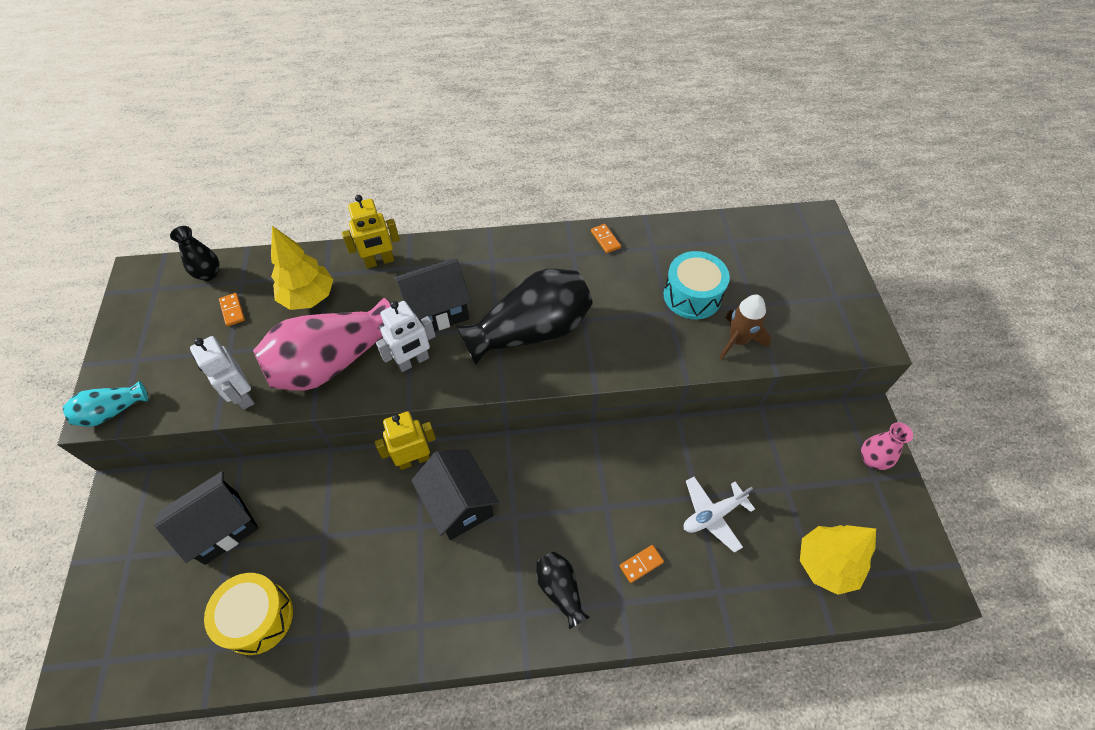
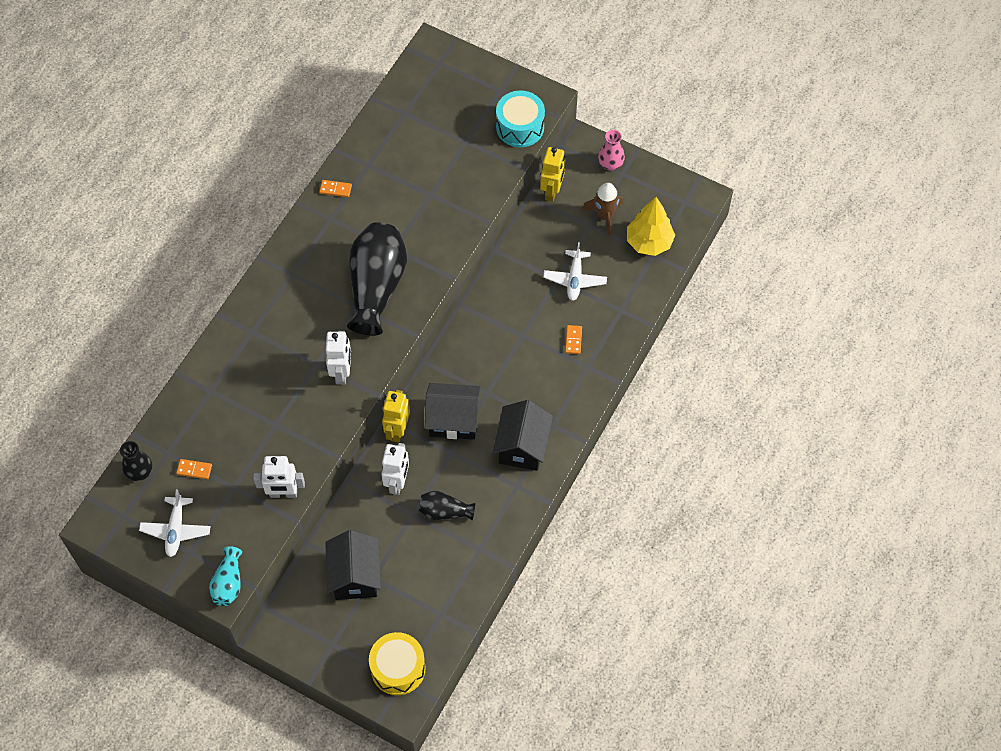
camera: 55 degrees left, 5 degrees up
(158, 334) = (176, 529): none -> white plane
(258, 617) = (440, 578): yellow drum -> yellow drum (398, 668)
(309, 297) = (225, 412): yellow tree -> none
(333, 362) = (300, 423): pink vase -> none
(353, 497) = (397, 482): none -> white robot
(379, 261) = (229, 348): yellow robot -> yellow robot (552, 191)
(437, 311) = (309, 335): black house -> black house (522, 446)
(560, 590) = (554, 395): black vase -> black vase (444, 511)
(692, 296) = (429, 171): turquoise drum -> turquoise drum (520, 127)
(738, 340) = (484, 171): brown rocket -> brown rocket (604, 216)

